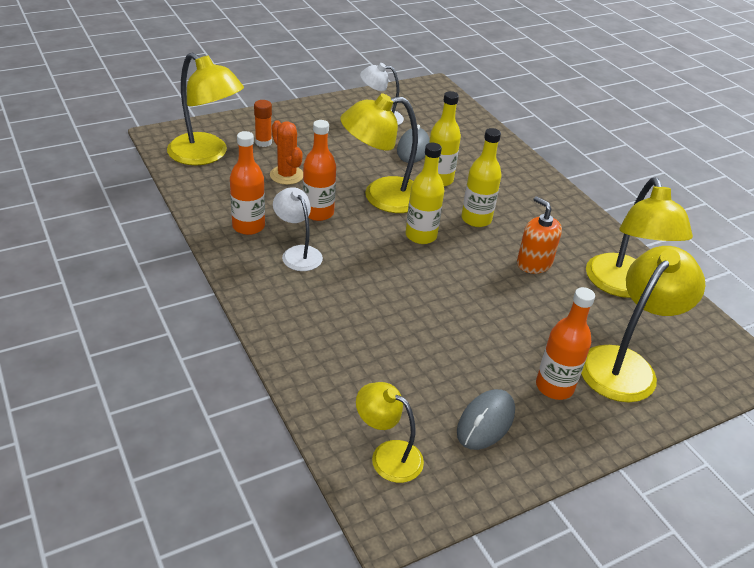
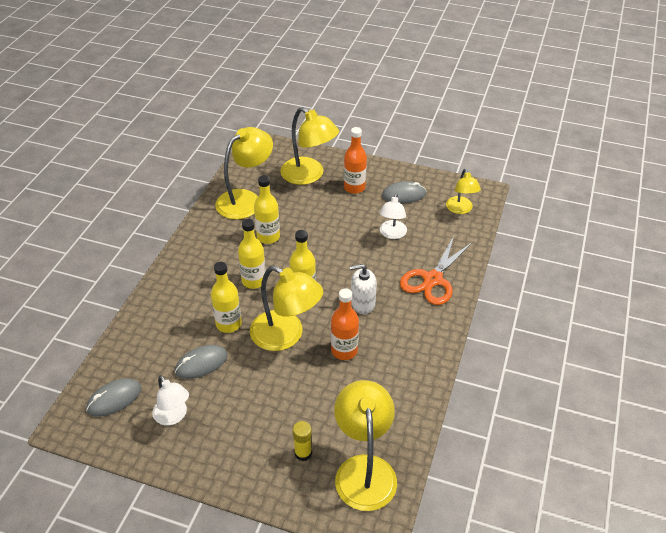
camera: 130 degrees left, 5 degrees up
(248, 226) = (402, 370): orange bottle -> none
(263, 142) = (303, 453): orange glue stick -> yellow glue stick
(286, 175) = (326, 401): orange cactus -> none
(297, 253) = (392, 328): white lamp -> white lamp (392, 234)
(312, 326) = (433, 279): none -> orange scissors
(354, 258) = (362, 303): none -> white soap dispenser
(432, 107) = (114, 399): none -> grey mouse
(534, 263) = (268, 237): orange soap dispenser -> yellow bottle
(625, 364) = (309, 175): yellow lamp -> yellow lamp turned 135 degrees counterclockwise

